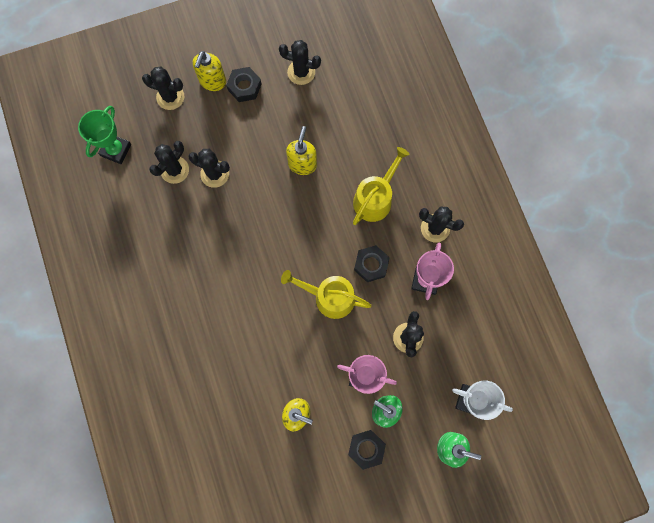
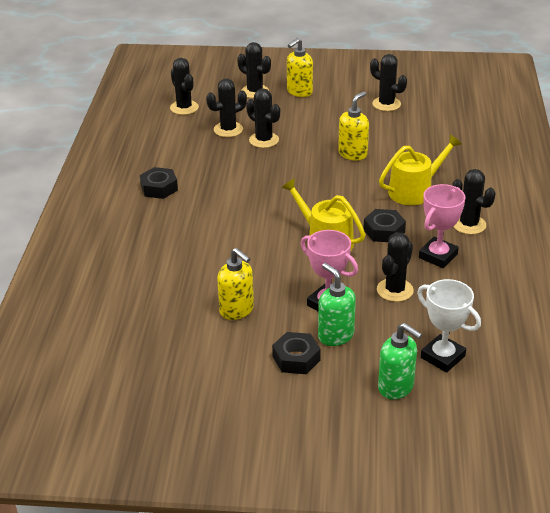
camera: 25 degrees right, 40 degrees down
(116, 150) = (184, 108): green trophy -> black cactus
(244, 87) = (327, 101): black nut -> black nut (159, 188)

